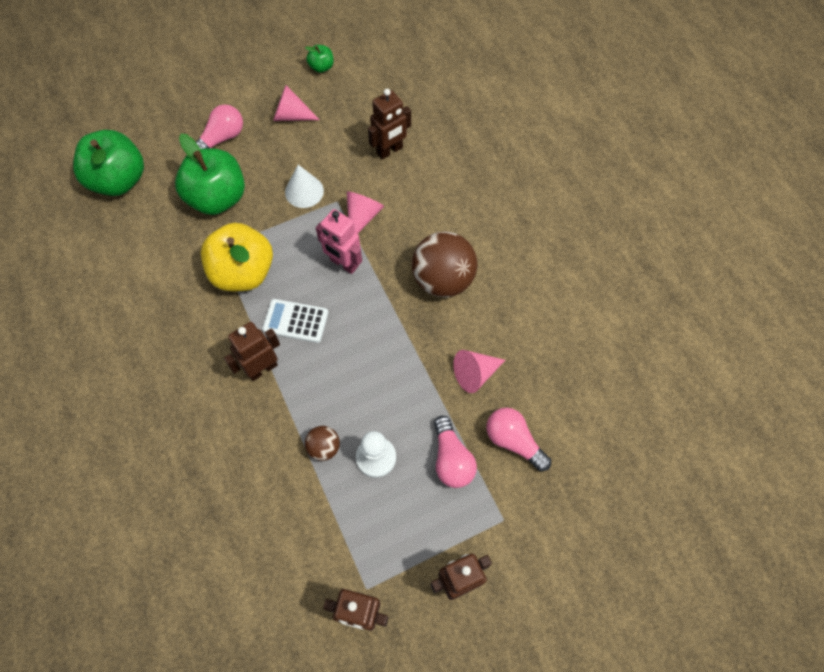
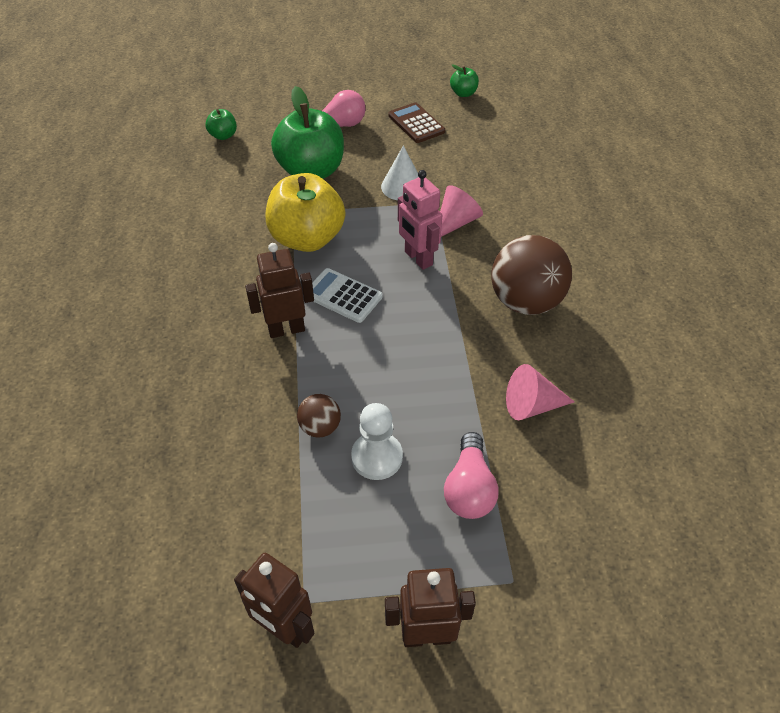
camera: 20 degrees right, 15 degrees down
(119, 180) = (223, 135): green apple -> green apple, size x0.45
(291, 115) = (416, 123): pink cone -> brown calculator
(390, 150) = (508, 174): brown robot -> none
(513, 441) = (556, 493): pink light bulb -> none

